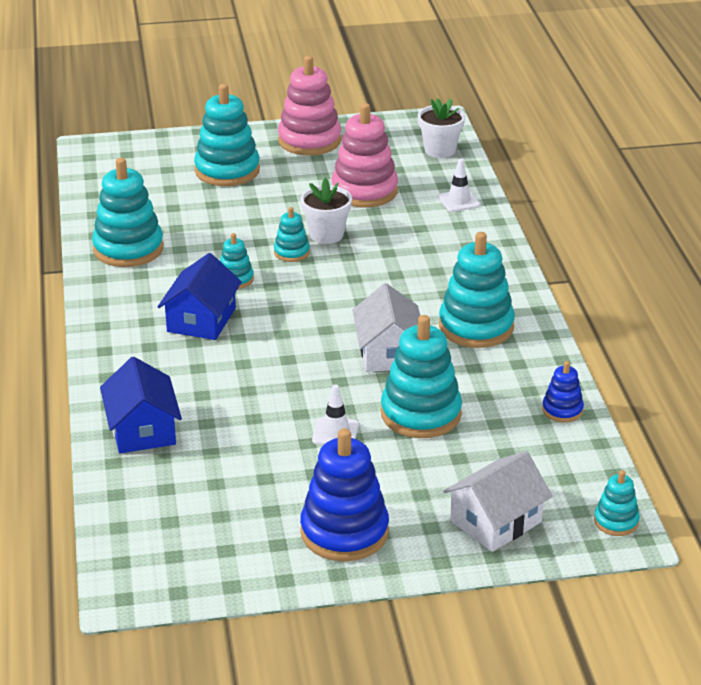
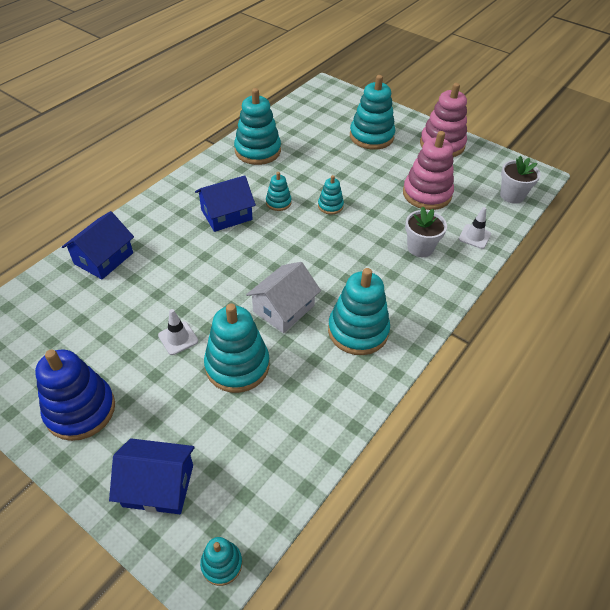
camera: 45 degrees right, 15 degrees up
(326, 235) = (365, 207): white flower pot -> white flower pot (420, 248)
(495, 521) = (158, 485): white house -> blue house
(562, 410) = (319, 438): blue stacking toy -> none

